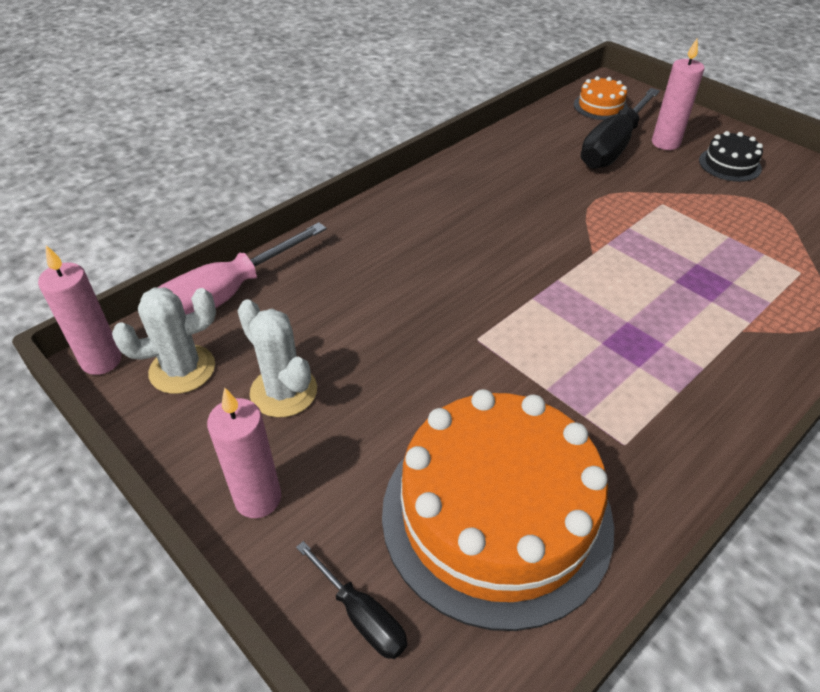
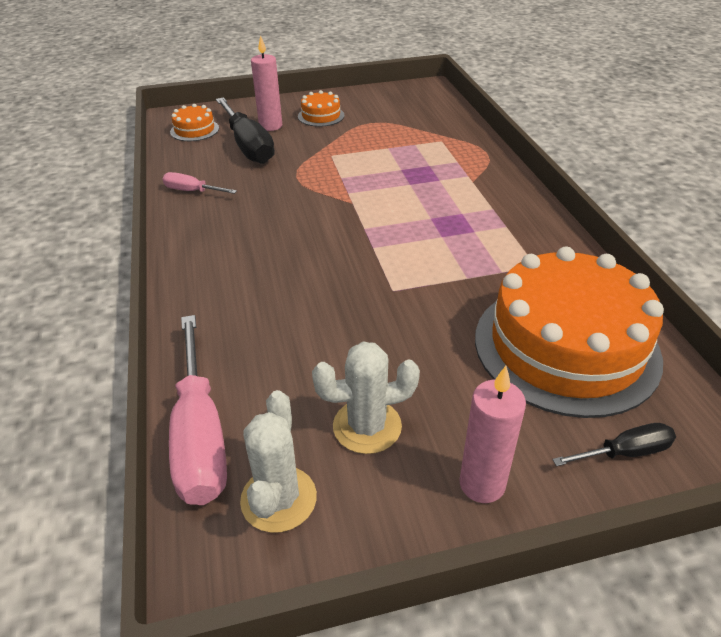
camera: 60 degrees left, 5 degrees down
(101, 361) = (204, 576): pink candle -> none
(505, 152) = (192, 191): none -> pink screwdriver
(729, 164) = (321, 116): black cake -> orange cake

